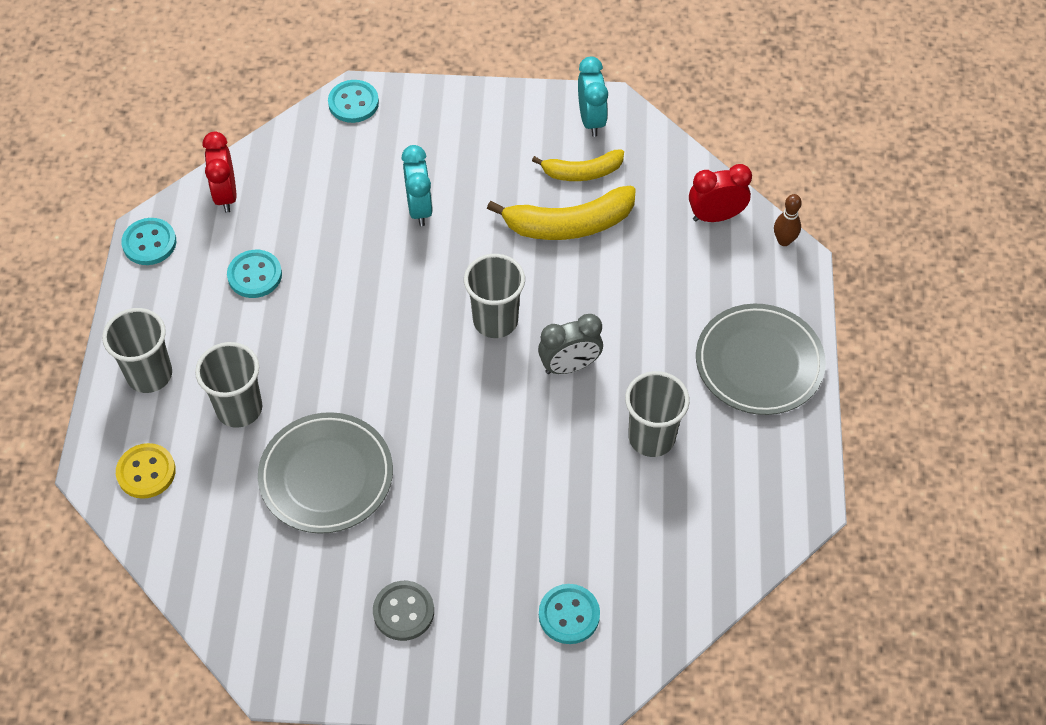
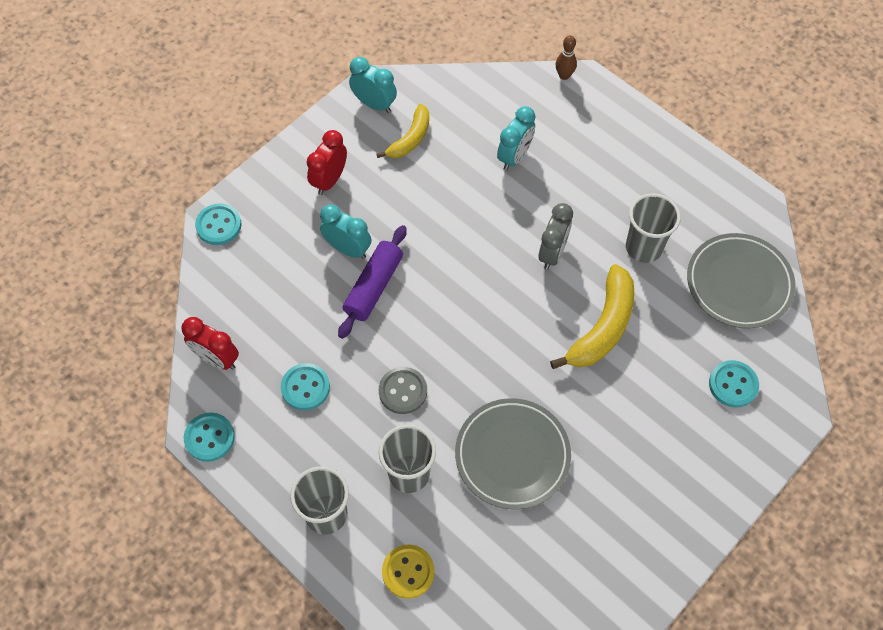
camera: 50 degrees left, 5 degrees up
(399, 254) = (374, 287): none -> purple rolling pin
(403, 611) = (655, 480): grey button -> grey button (403, 391)
(495, 321) = (480, 269): grey cup -> none
(569, 224) = (444, 175): yellow banana -> yellow banana (602, 327)
(646, 264) = (514, 157): none -> turquoise clock
(716, 216) = (513, 95): red clock -> red clock (329, 180)
(759, 363) = (639, 153): grey plate -> grey plate (739, 283)

